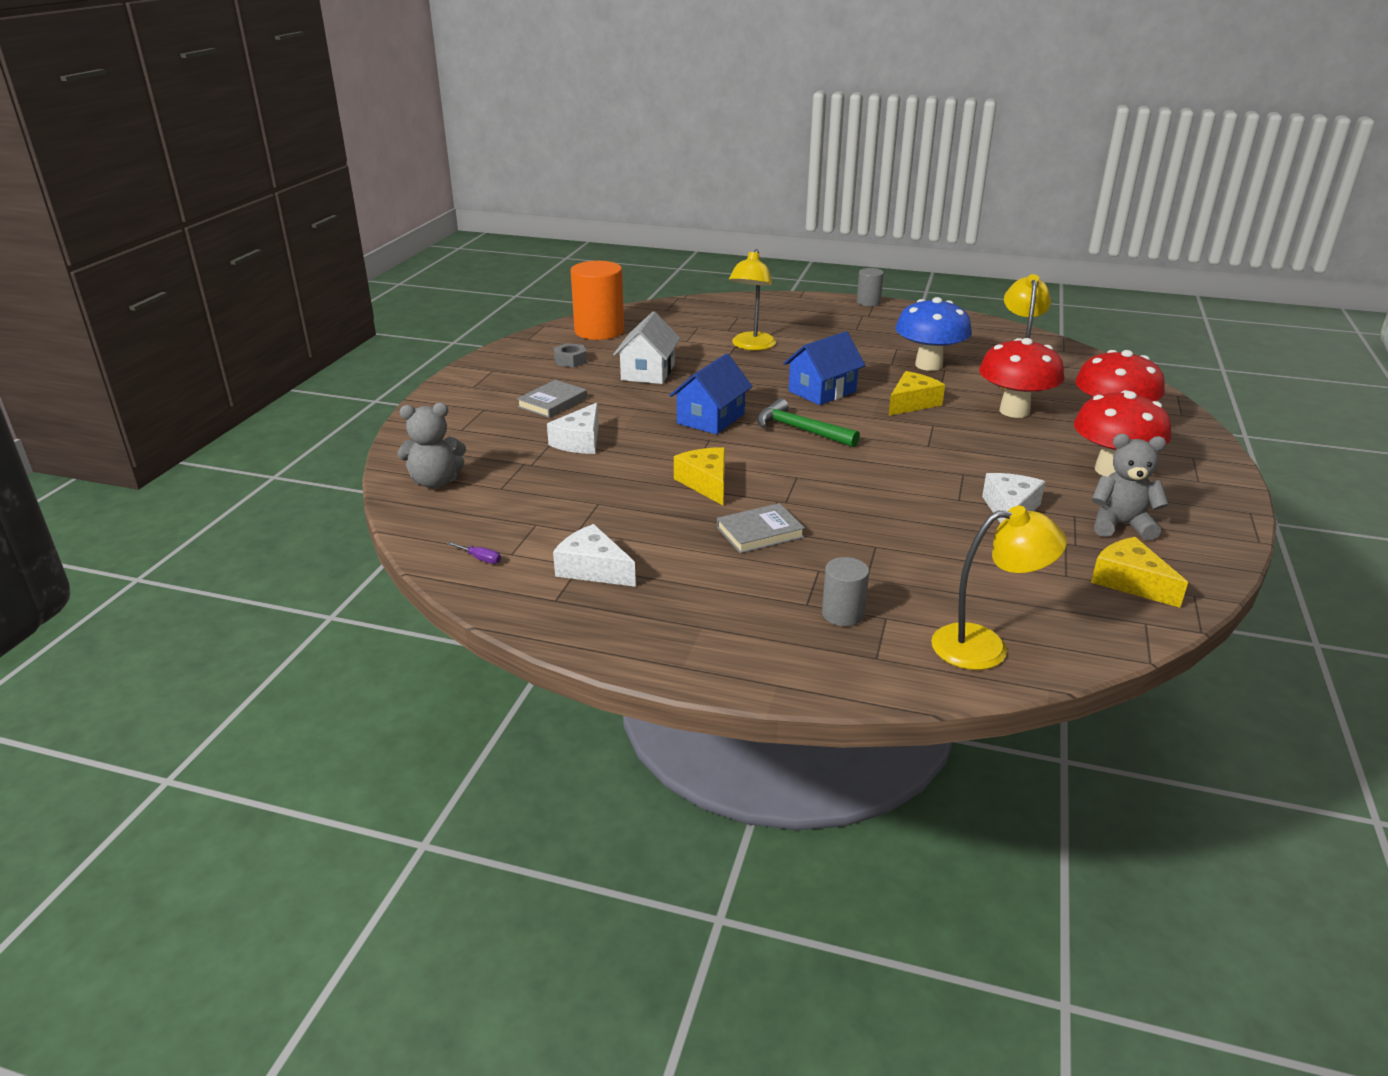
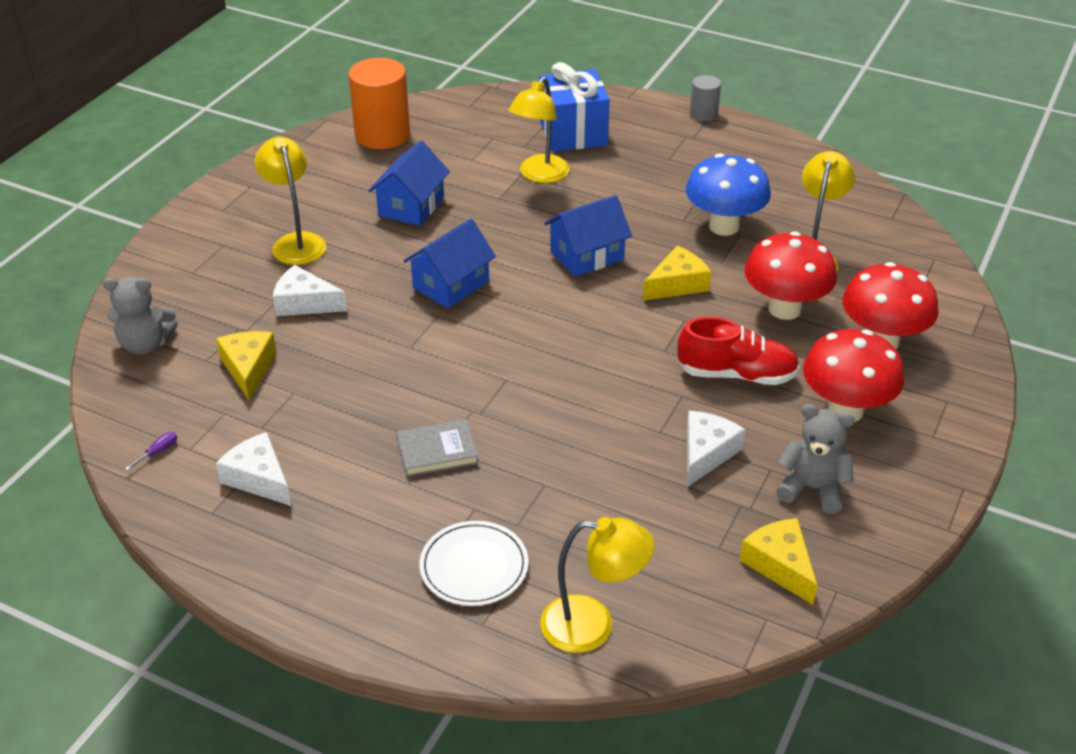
camera: 10 degrees right, 10 degrees up
(480, 559) = (158, 452): purple screwdriver -> purple screwdriver turned 90 degrees counterclockwise
(552, 402) = (296, 242): grey book -> yellow lamp
(570, 360) = (336, 179): grey nut -> none
(580, 441) = (304, 303): white cheese -> white cheese turned 75 degrees clockwise
(648, 372) = (411, 206): white house -> blue house
(706, 483) = (410, 377): yellow cheese -> yellow cheese (248, 368)
(766, 319) = (573, 133): none -> blue gift
(800, 430) = (538, 311): green hammer -> none
(843, 614) = (474, 567): grey cylinder -> white plate
(1001, 456) = (736, 374): none -> red shoe

